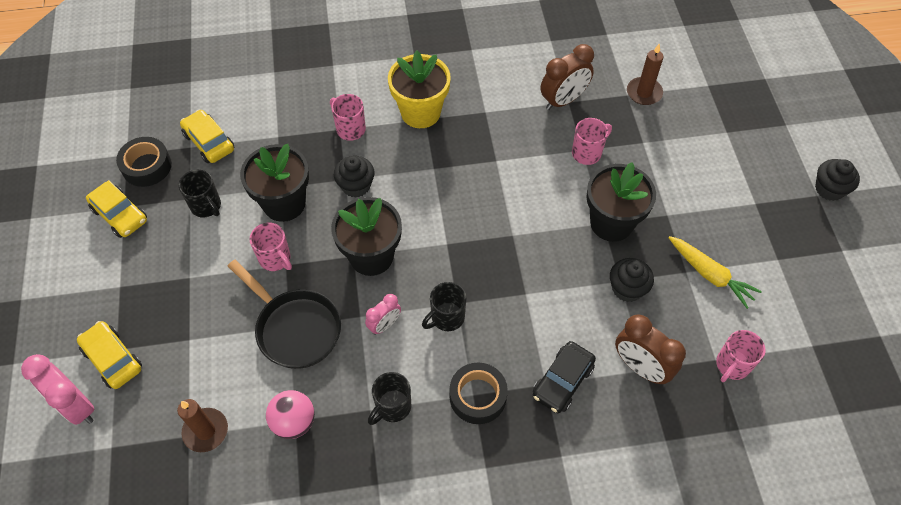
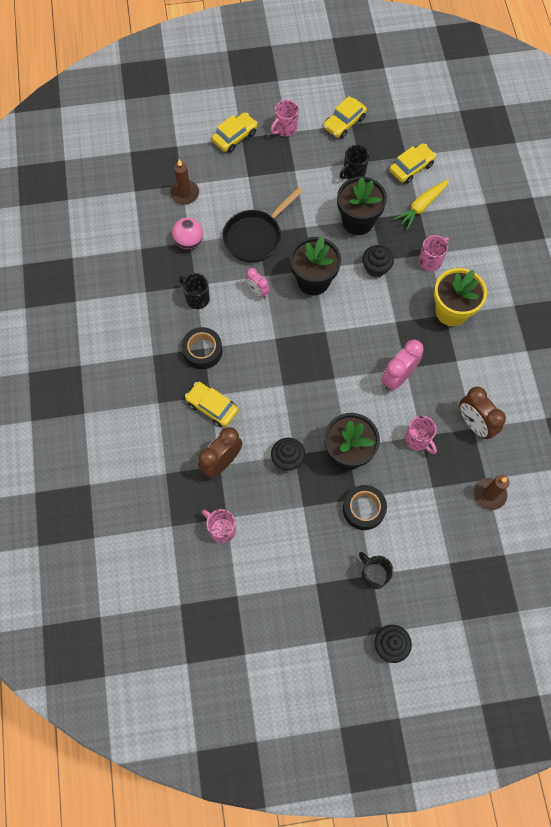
camera: 90 degrees right, 10 degrees up
(76, 406) = (204, 123): pink clock -> pink clock (397, 377)
(147, 166) = (386, 132): black tape -> black tape (363, 509)
(275, 259) = (310, 220): pink mug -> pink mug (285, 129)
(446, 318) = (263, 331): black mug -> black mug (373, 574)
(562, 381) = (212, 407): black car -> yellow car
(710, 275) = (300, 525): yellow carrot -> yellow carrot (421, 206)

